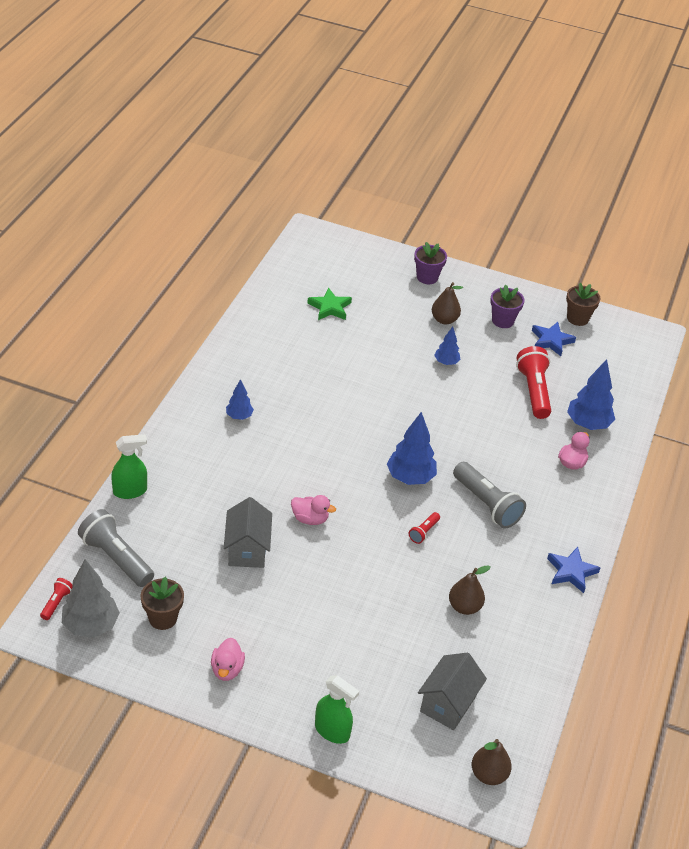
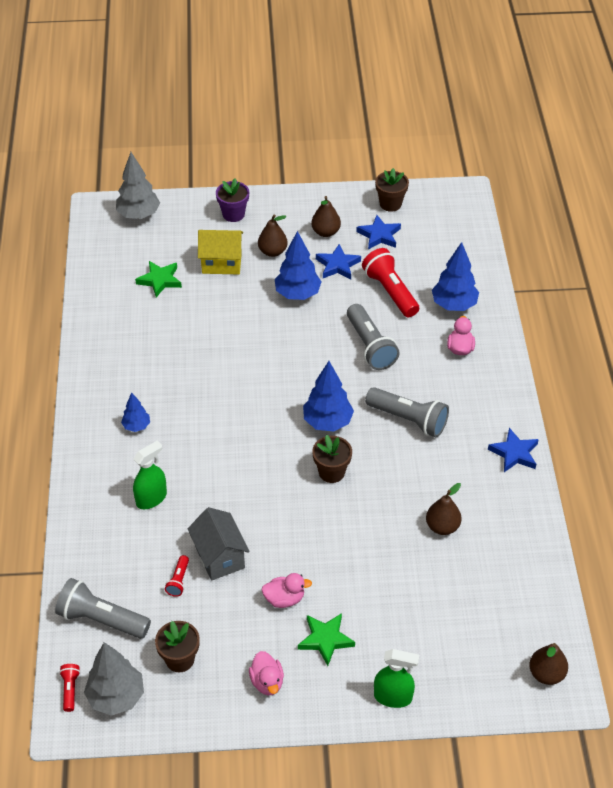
camera: 20 degrees left, 5 degrees up
(130, 491) = (76, 546): green spray bottle -> green spray bottle (151, 498)
(300, 657) = (325, 639): none -> green star
(310, 519) = (260, 501): pink duck -> pink duck (284, 599)
(343, 249) = (138, 215): none -> grey tree
(389, 520) = (331, 472): none -> brown flower pot
(392, 313) = (221, 263): none -> yellow house
(424, 532) = (368, 470): red flashlight -> red flashlight (178, 580)
(446, 362) = (297, 294): blue tree -> blue tree, size x1.76
(448, 704) = (477, 625): grey house -> none
(487, 429) = (370, 346): none -> grey flashlight
(497, 352) = (337, 265): none -> blue star
(502, 321) = (325, 232): purple flower pot -> brown pear

